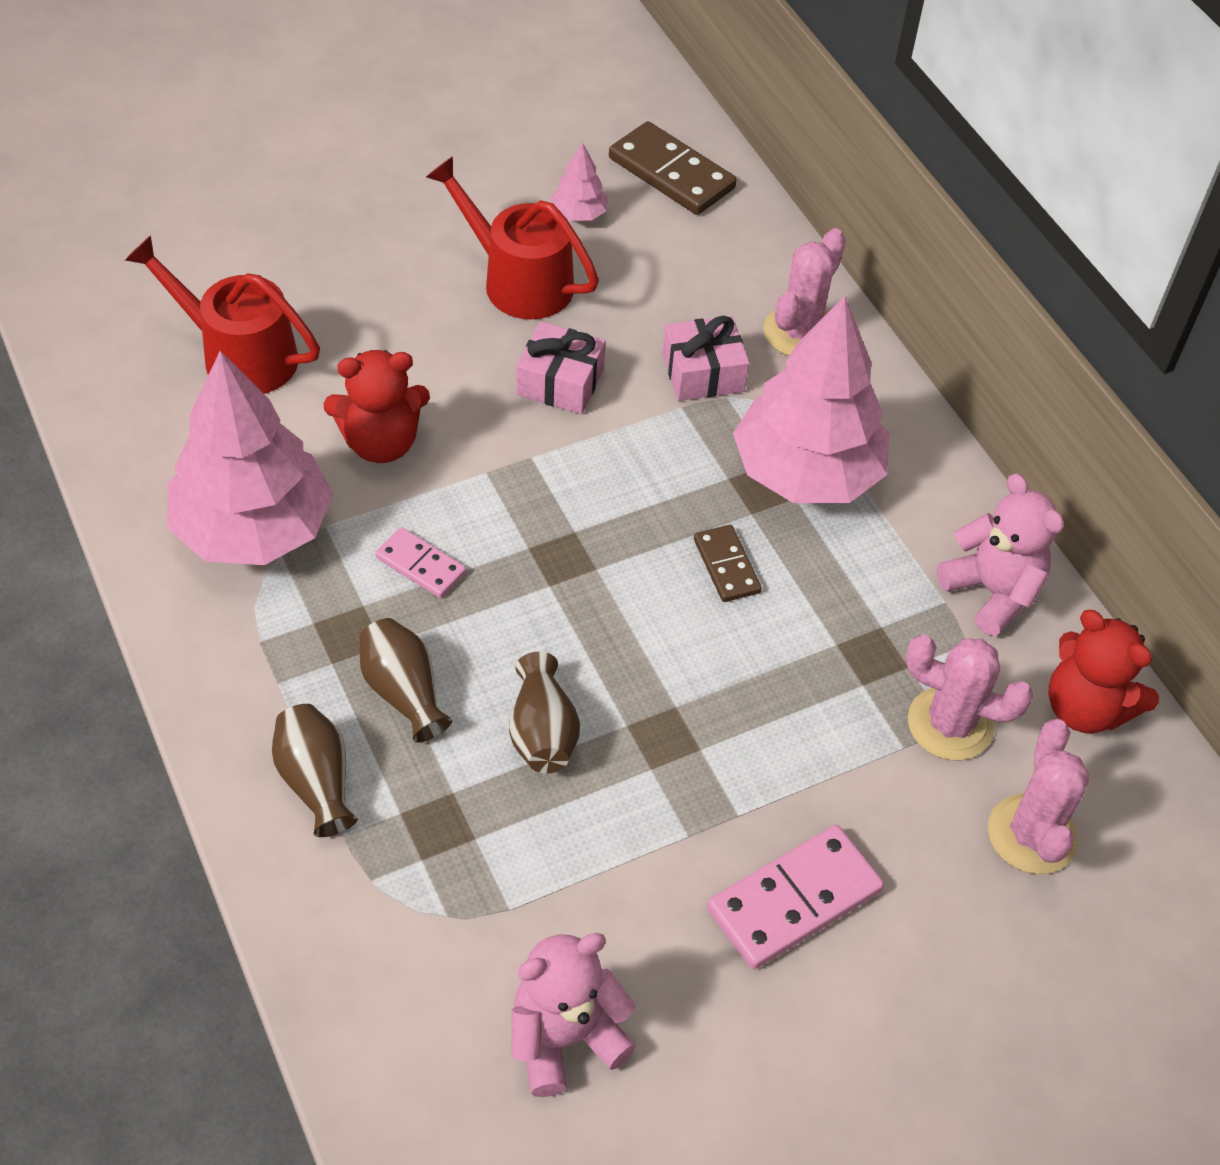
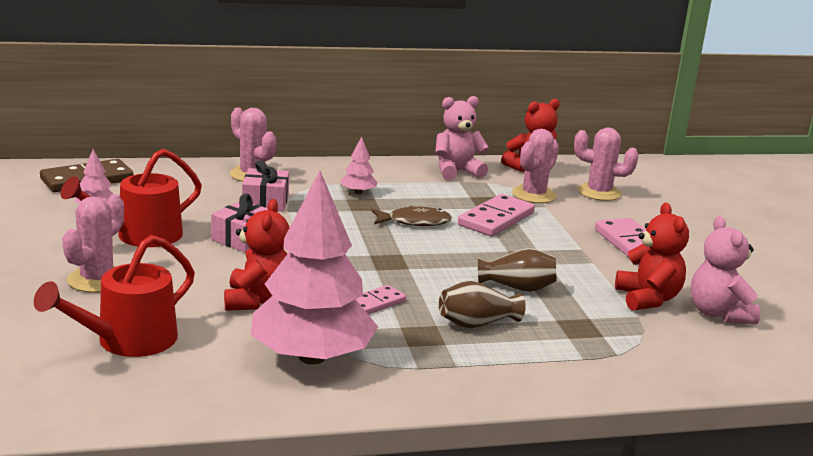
camera: 75 degrees left, 30 degrees down
(316, 781) = (540, 362): brown vase -> none
(377, 282) = (97, 280): none -> pink cactus
(578, 924) = (647, 299): none -> red teddy bear
(726, 566) = (414, 222): brown domino -> brown fish
(800, 676) = (496, 219): none -> pink domino
(806, 473) = (358, 192): pink tree -> pink tree, size x0.41

